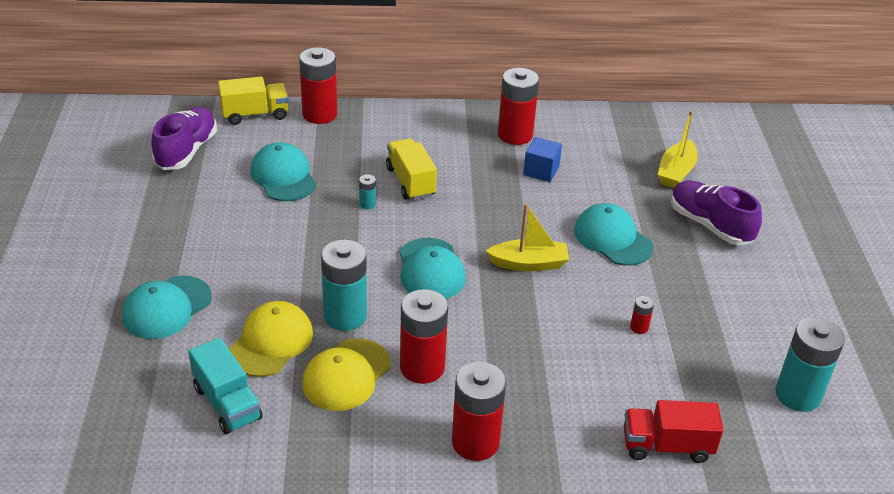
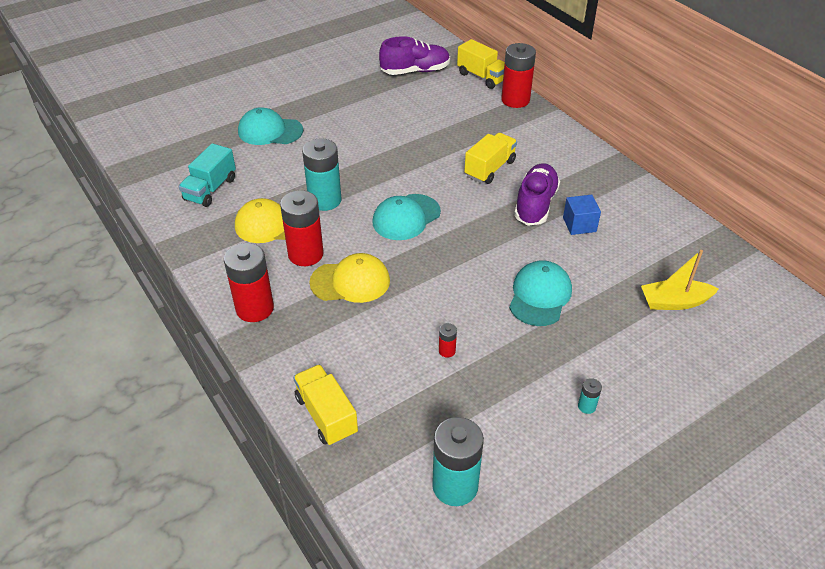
camera: 60 degrees right, 5 degrees up
(271, 342) = (274, 182): yellow cap -> yellow cap (350, 281)
(283, 176) = (433, 116): turquoise cap -> none
(367, 204) = (444, 161): turquoise battery -> turquoise battery (586, 406)
(515, 135) = (607, 194): red battery -> none
(529, 263) = (461, 262): yellow boat -> none
(666, 446) = (326, 415): red truck -> yellow truck
(709, 225) = (625, 350): purple shoe -> purple shoe (535, 205)

